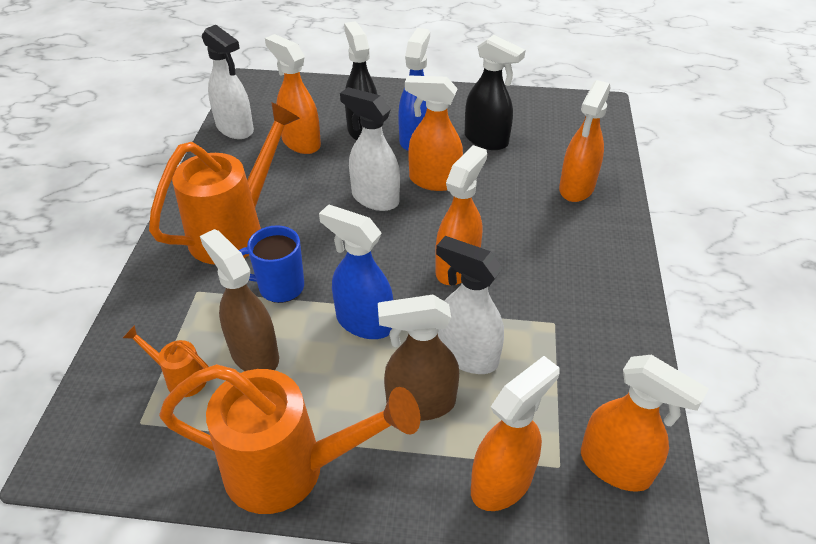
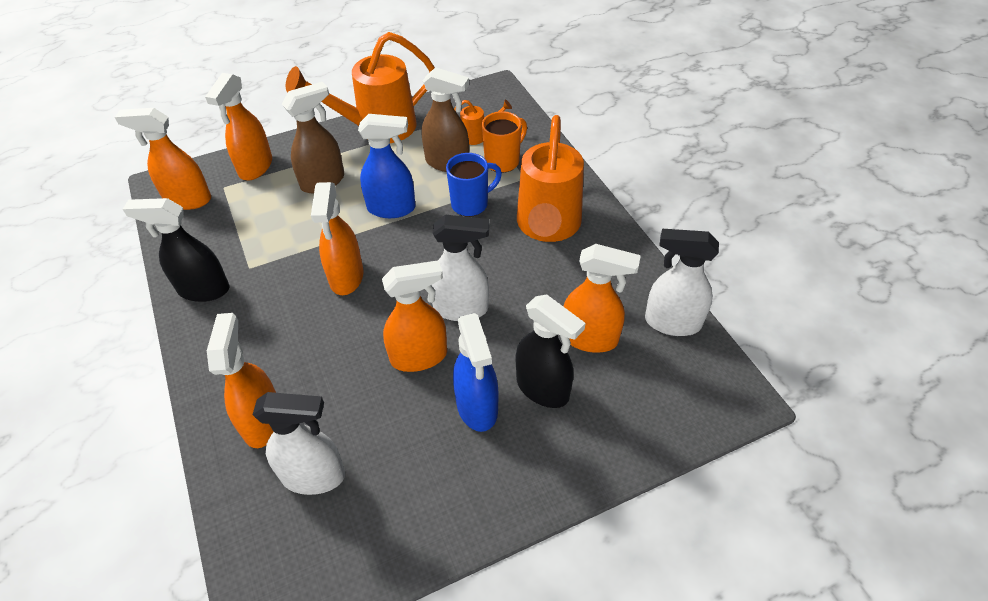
camera: 150 degrees right, 5 degrees up
(194, 323) = (503, 161): none -> orange mug
(467, 355) = (306, 219): white spray bottle -> white spray bottle (314, 476)
(486, 140) = (394, 448): black spray bottle -> black spray bottle (203, 289)

